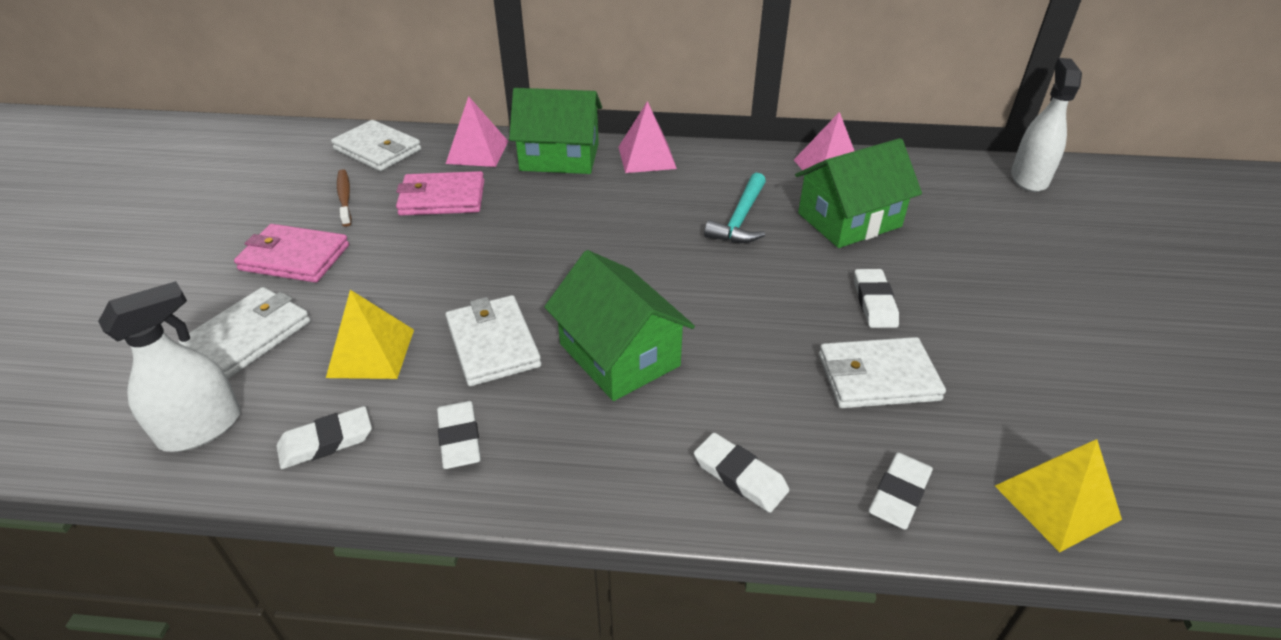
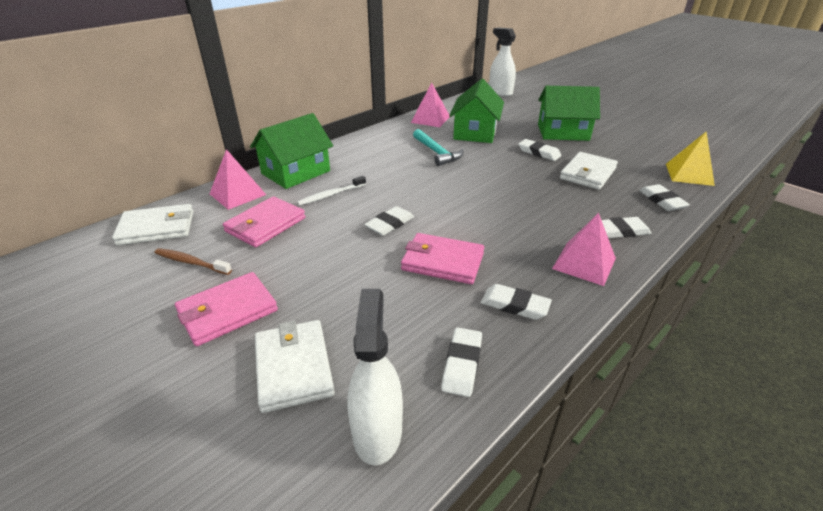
camera: 50 degrees left, 5 degrees down
(371, 353) = (392, 312): yellow pyramid -> none
(493, 344) = (442, 262): white wallet -> pink wallet
(528, 270) = (390, 224): none -> white eraser
(541, 202) = (331, 195): none -> white toothbrush
(619, 355) = (501, 226): green house -> green house (563, 132)
(646, 157) = (343, 151): pink pyramid -> pink pyramid (584, 263)

